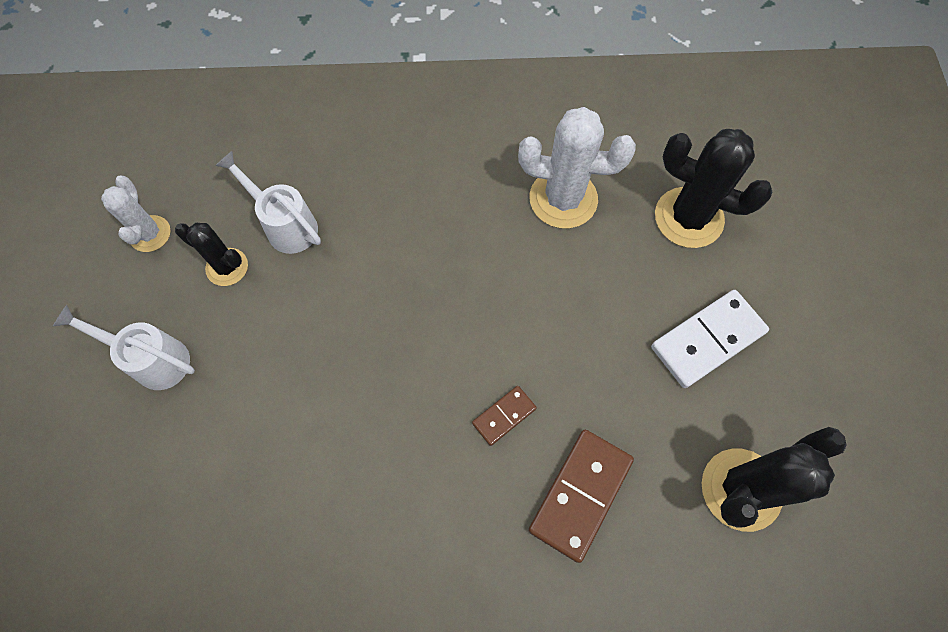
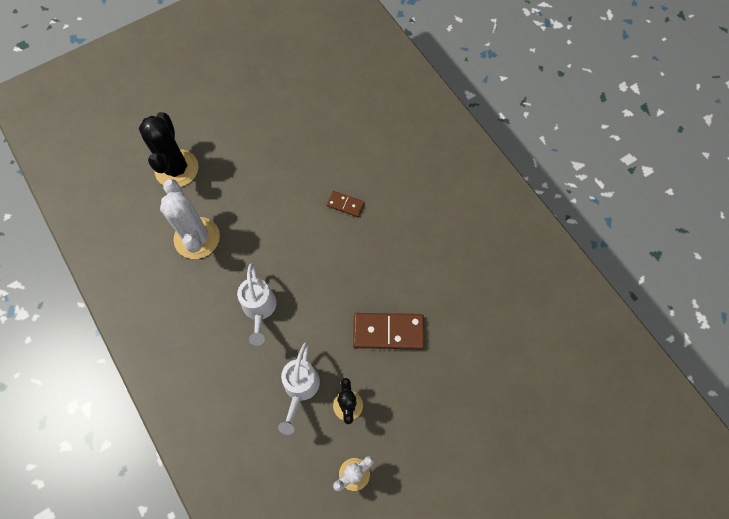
camera: 120 degrees left, 0 degrees up
(153, 360) = (427, 406): white watering can -> white watering can (259, 309)
(580, 495) = (363, 154): brown domino -> brown domino (388, 331)
(707, 340) = (249, 133): white domino -> none
(741, 489) = (319, 92): black cactus -> none

